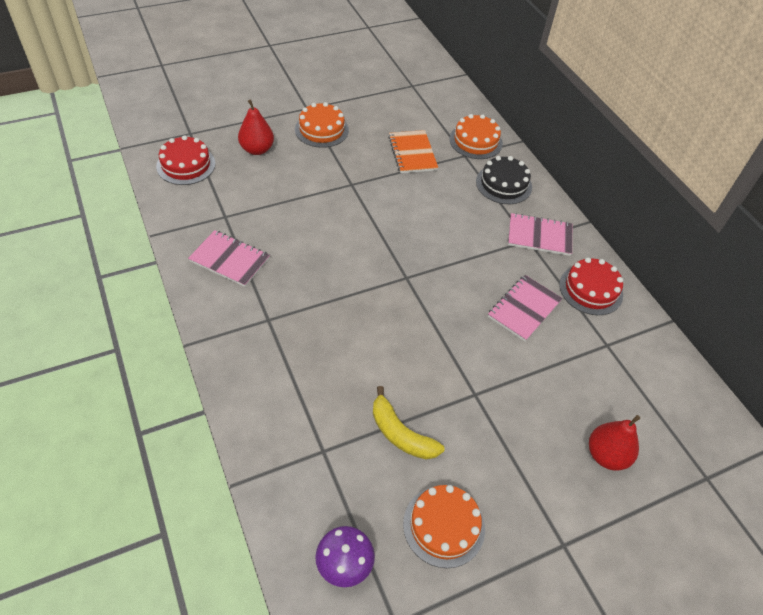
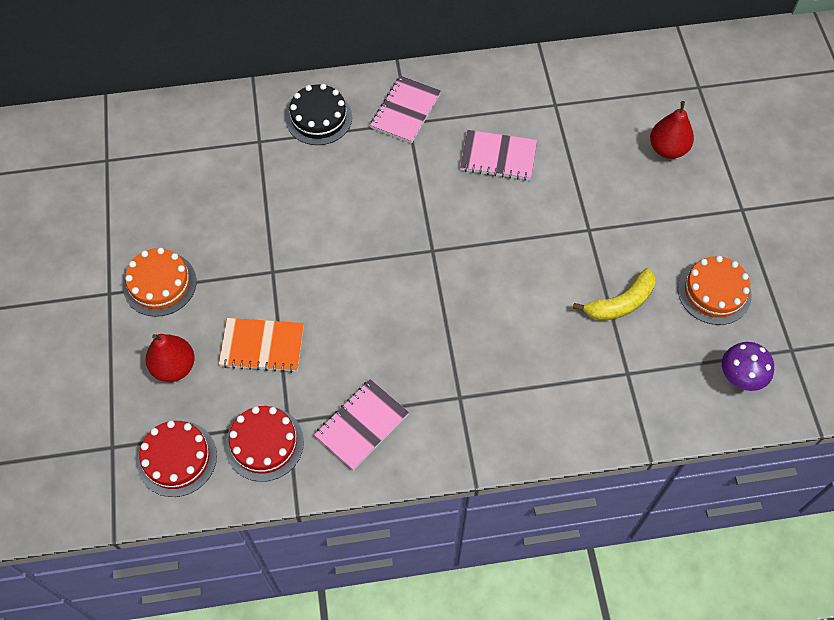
camera: 70 degrees left, 10 degrees up
(412, 153) = (238, 194): orange notebook -> orange notebook (262, 346)
(475, 141) = (238, 122): orange cake -> none
(524, 309) = (498, 157): pink notebook -> pink notebook turned 45 degrees counterclockwise
(591, 289) = (487, 92): red cake -> red cake (264, 443)

